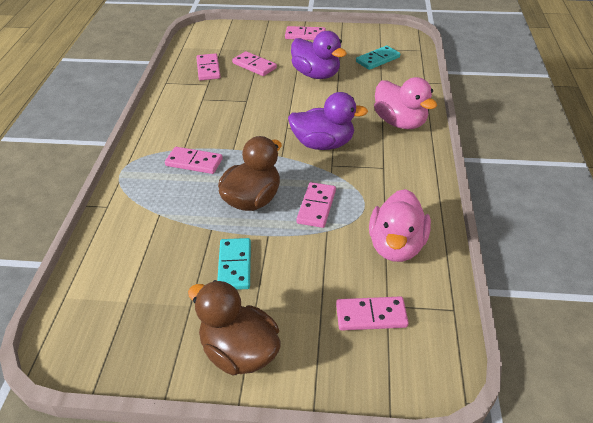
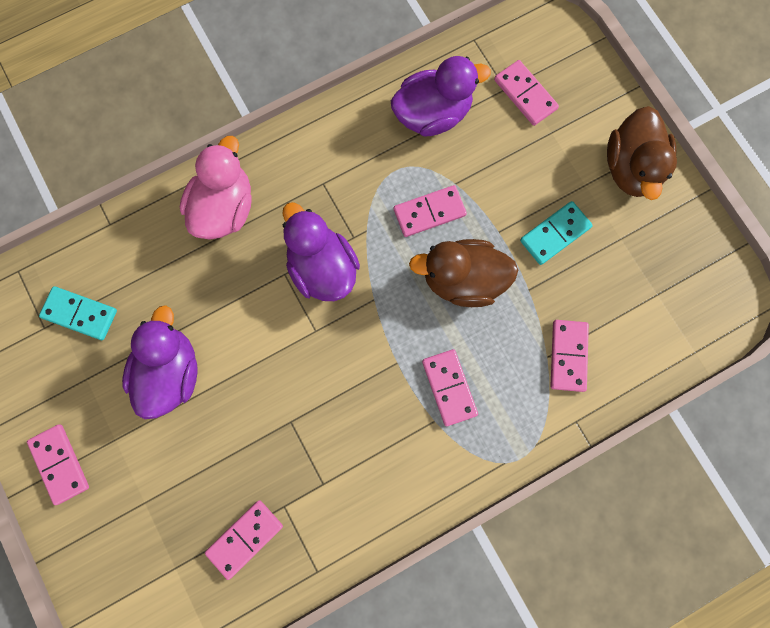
camera: 125 degrees left, 35 degrees up
(254, 66) = (197, 476): pink domino -> pink domino (568, 356)
(396, 246) = (432, 114): pink duck -> purple duck

